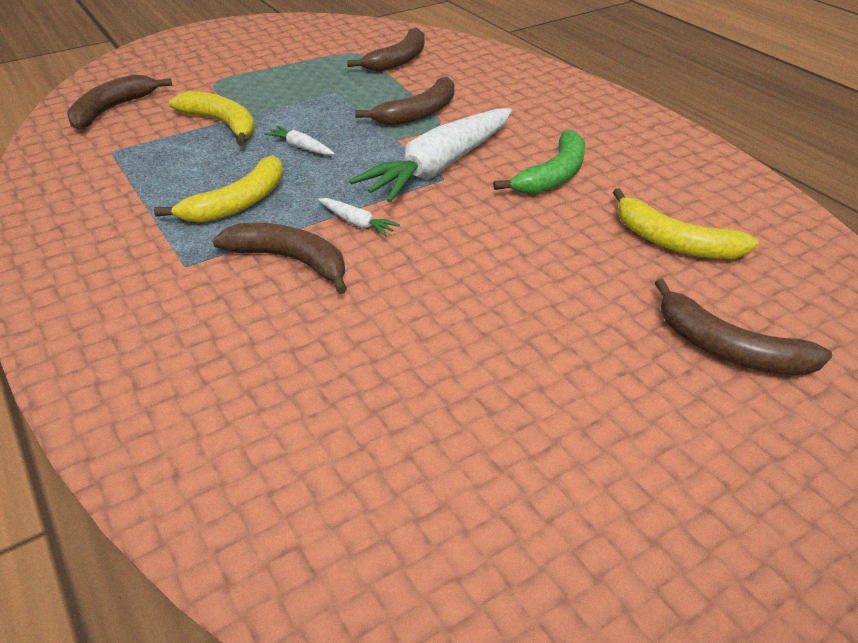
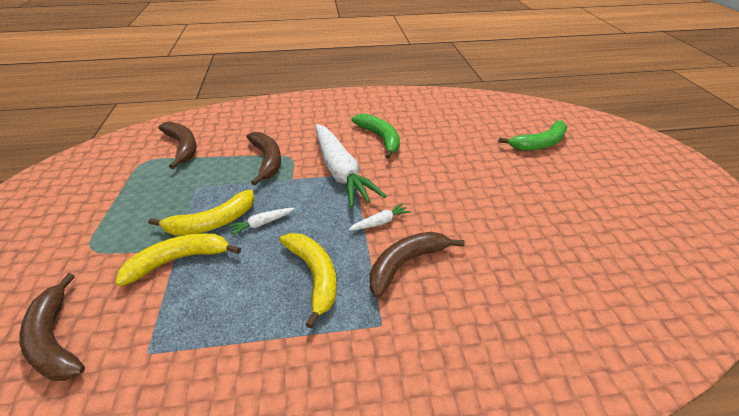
camera: 65 degrees left, 0 degrees up
(673, 242) = (459, 128): yellow banana -> yellow banana (212, 222)
(727, 348) = (539, 143): brown banana -> green banana

